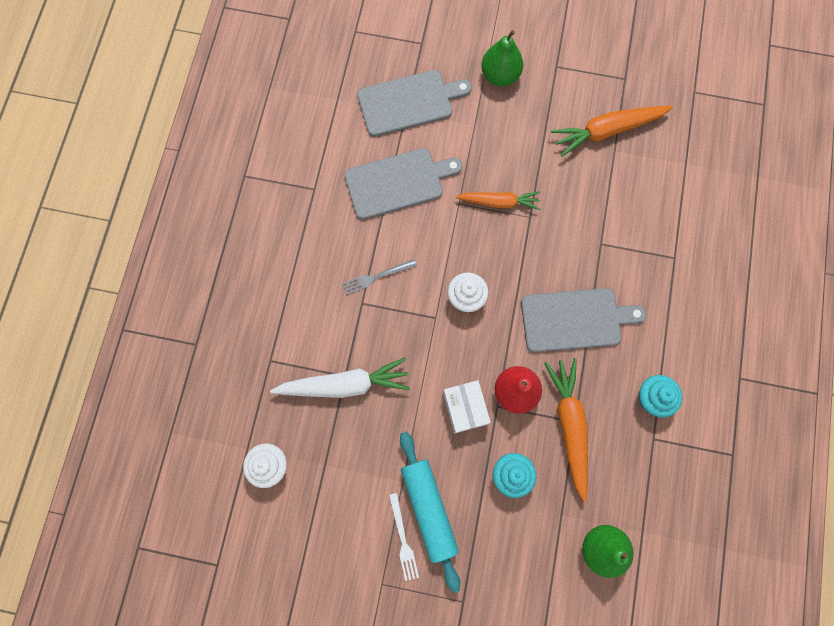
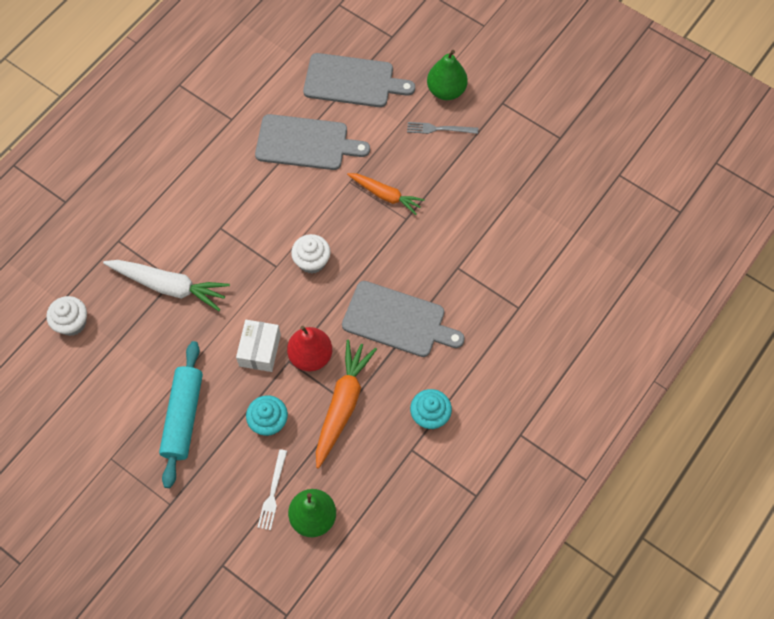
camera: 25 degrees right, 10 degrees down
(376, 277) = (244, 212): grey fork -> grey fork (439, 129)
(403, 539) = (148, 431): white fork -> white fork (273, 492)
(607, 131) = (517, 175): orange carrot -> none

